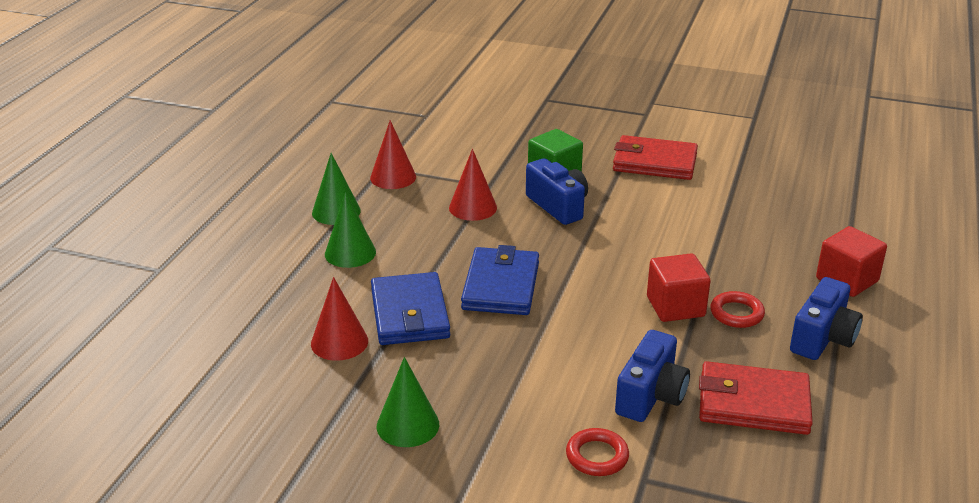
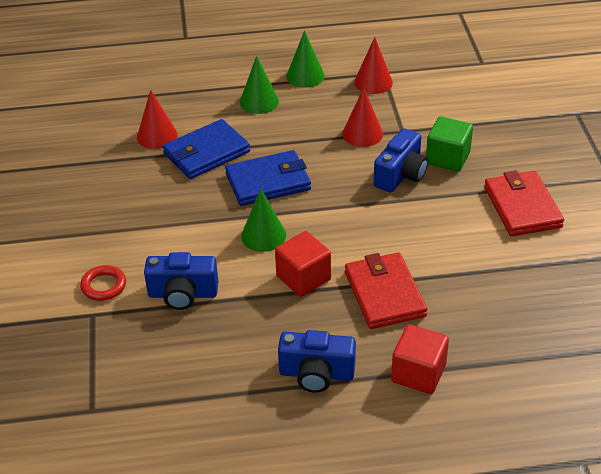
camera: 65 degrees right, 10 degrees up
(408, 425) = (91, 194): green cone -> green cone (263, 235)
(736, 313) = (317, 315): red ring -> none
(753, 403) = (204, 350): red wallet -> red wallet (384, 294)

